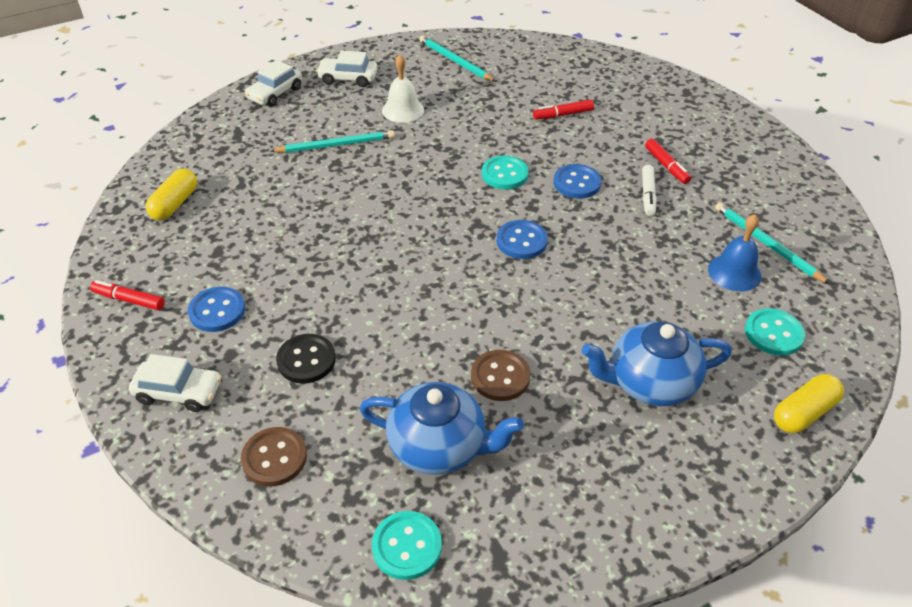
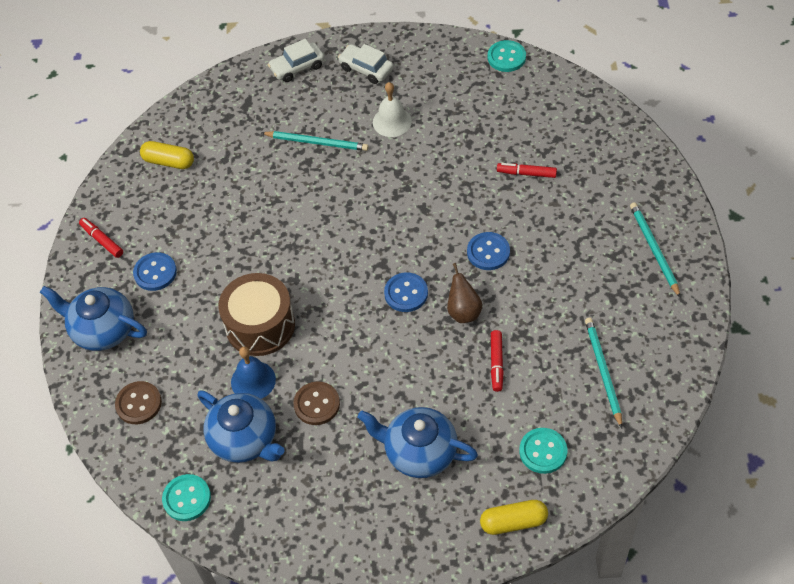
camera: 30 degrees right, 10 degrees up
(175, 204) = (169, 162): yellow capsule -> yellow capsule turned 60 degrees clockwise
(179, 392) = (102, 330): white car -> blue teapot
(306, 360) = (194, 337): black button -> none
(380, 321) = (260, 325): none -> brown drum
(455, 61) = (470, 77): turquoise pencil -> turquoise pencil (654, 249)
(505, 174) = (434, 221): turquoise button -> turquoise button (506, 57)
(592, 238) = (463, 311): none -> brown pear
(648, 194) = (539, 286): white marker -> none
(666, 166) = (578, 261): red marker -> red marker (496, 363)
(734, 272) = (555, 387): blue bell -> blue bell (253, 380)

